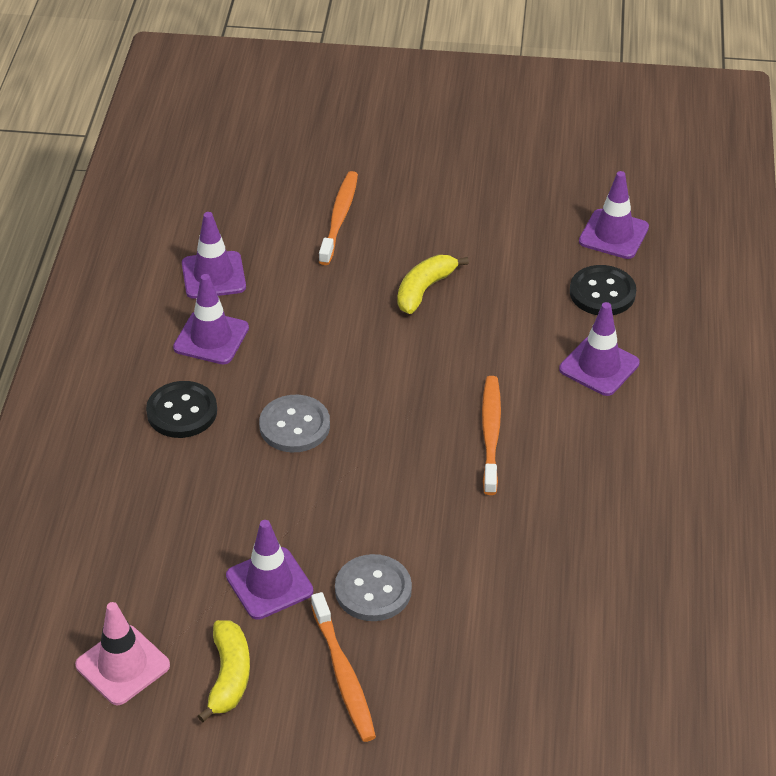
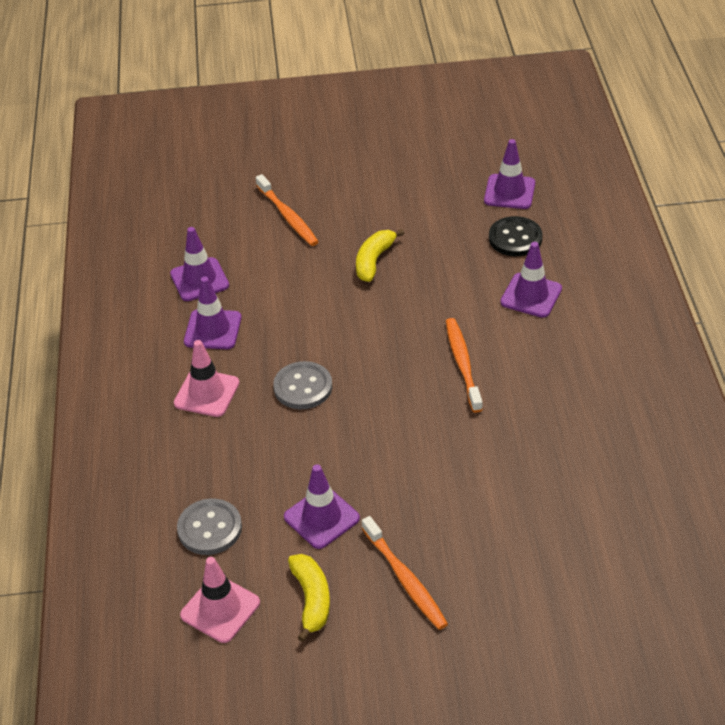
camera: 10 degrees left, 0 degrees up
(182, 412) = (207, 393): black button -> pink traffic cone
(339, 218) = (288, 216): orange toothbrush -> orange toothbrush turned 150 degrees clockwise
(373, 590) = (407, 506): grey button -> grey button (210, 528)

